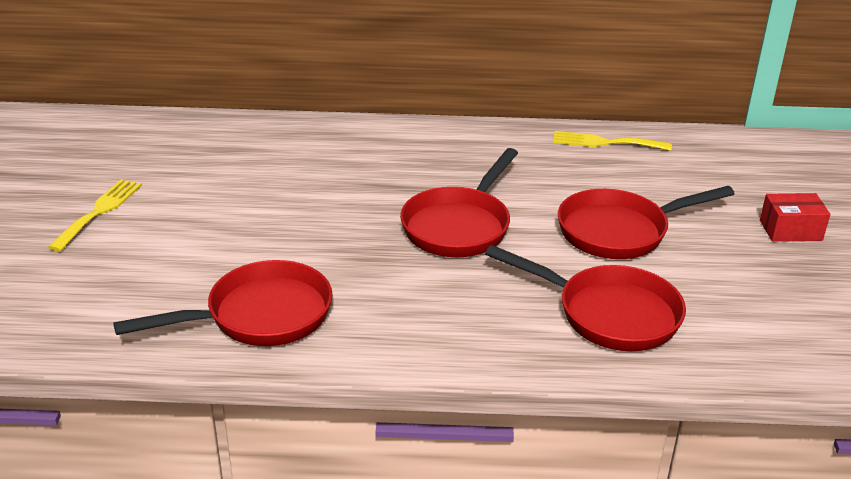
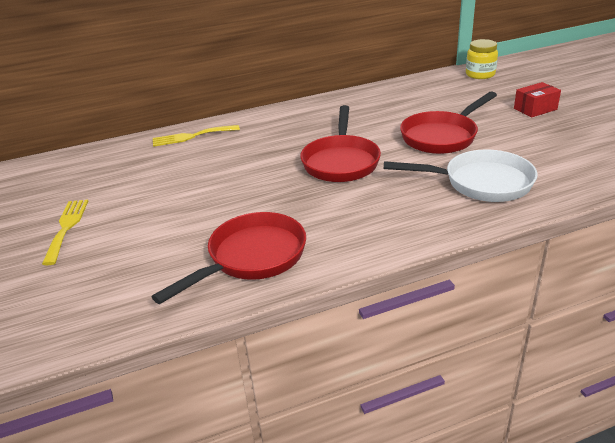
camera: 20 degrees left, 0 degrees up
(605, 142) = (387, 92): yellow fork -> yellow fork (191, 136)
(609, 314) = (481, 183): red pan -> white pan
(763, 151) = (480, 74): none -> yellow jar

